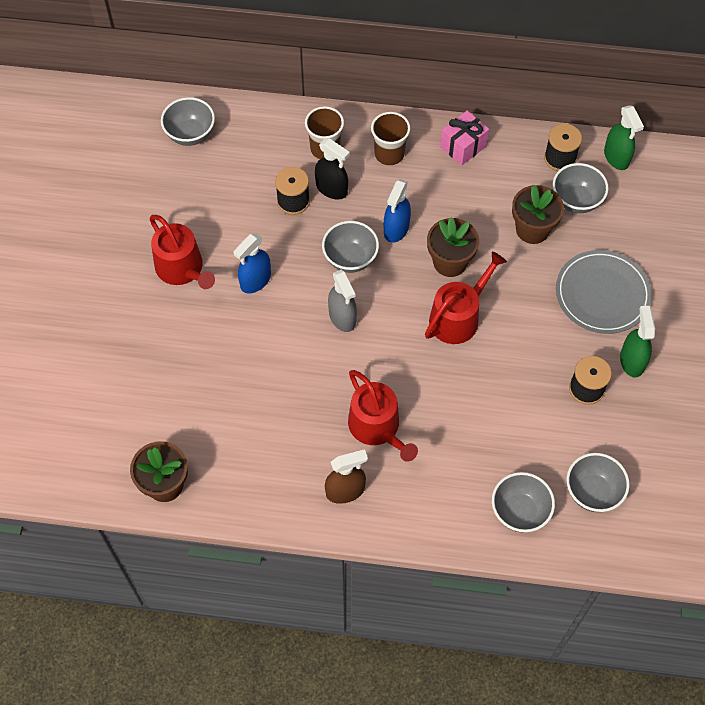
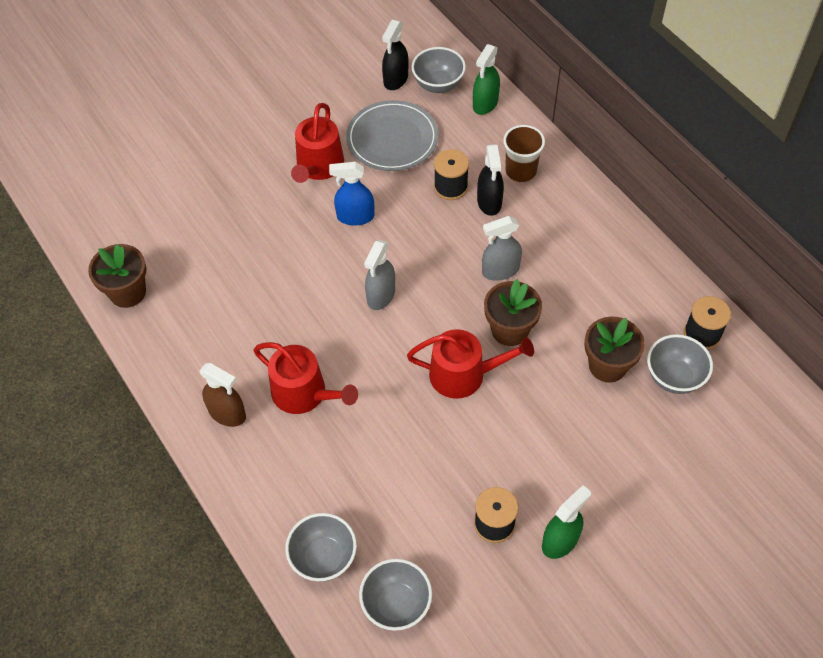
camera: 50 degrees right, 5 degrees down
(154, 156) = (395, 79): none -> black spray bottle
(350, 259) = (439, 261): grey bowl -> none
(377, 428) = (305, 393): red watering can -> red watering can turned 75 degrees counterclockwise
(389, 154) = (564, 214): brown cup -> none
(396, 229) = (500, 270): blue spray bottle -> grey spray bottle
(463, 146) = (630, 257): pink gift -> none
(602, 294) = (602, 467): grey plate -> grey plate (392, 139)
(616, 157) = (755, 375): green spray bottle -> green spray bottle (485, 104)

